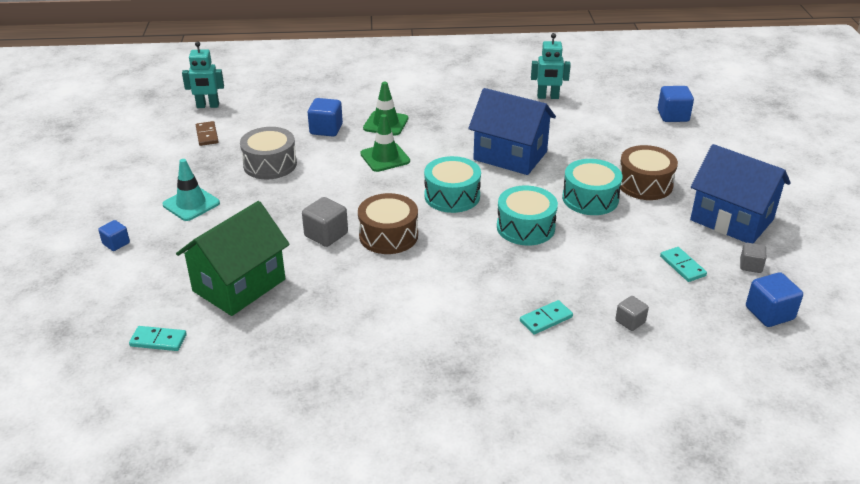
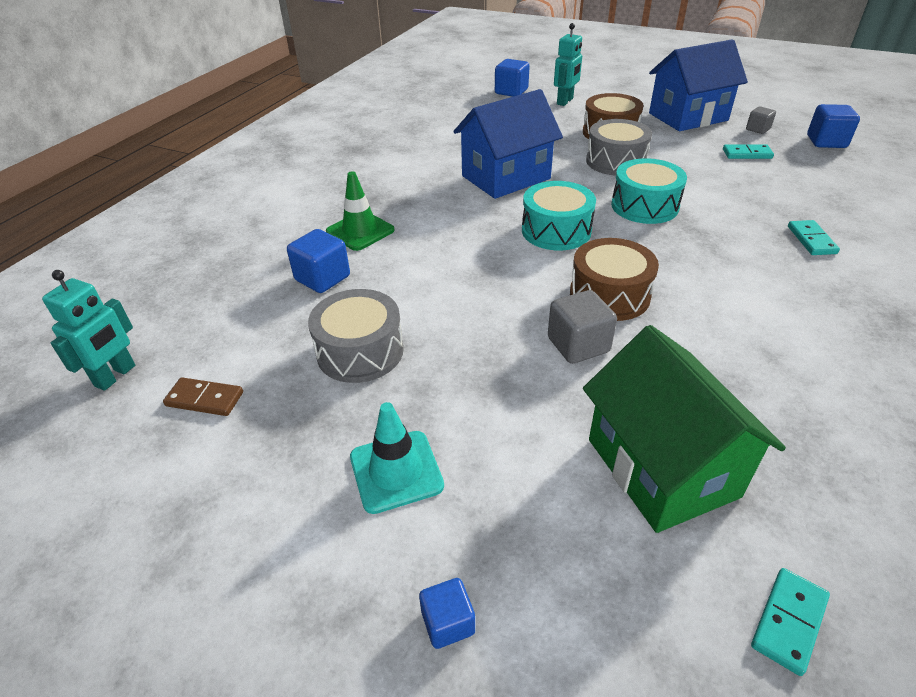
camera: 60 degrees left, 5 degrees up
(385, 157) = (436, 252): green traffic cone -> none
(548, 97) = (417, 130): turquoise robot -> turquoise robot (565, 101)
(590, 198) = (615, 161): turquoise drum -> grey drum
(630, 321) = (825, 200): grey cube -> none

